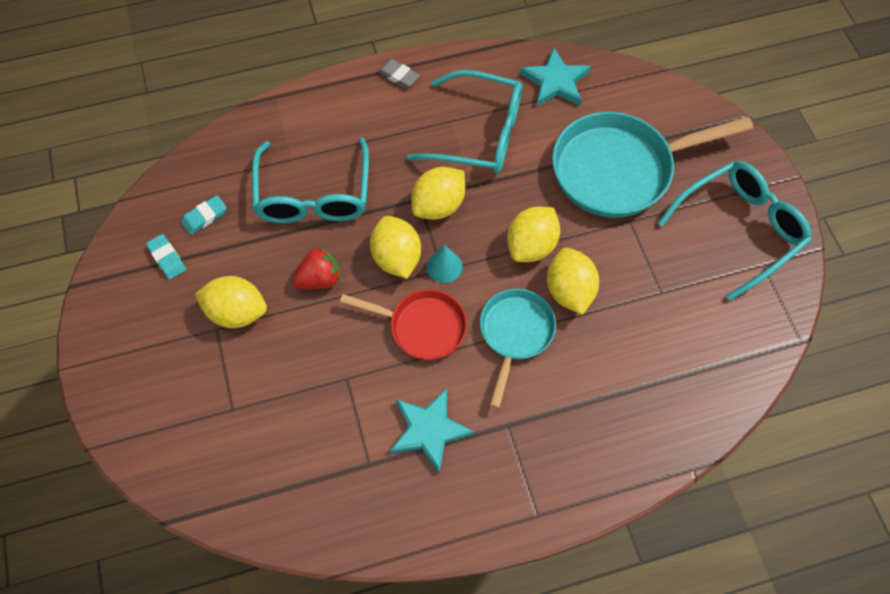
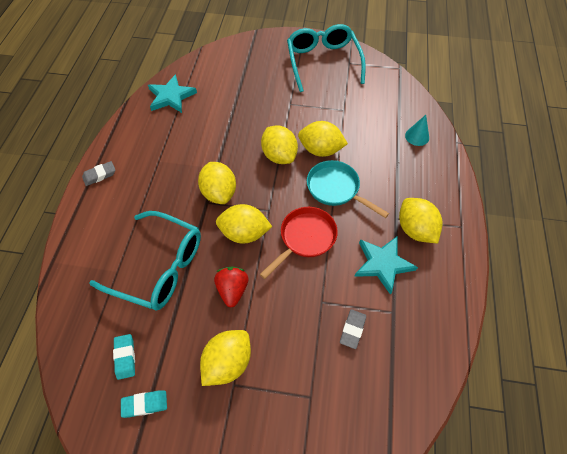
camera: 65 degrees left, 5 degrees down
(326, 425) = (352, 329): none -> grey eraser
(444, 266) = (267, 208): turquoise cone -> turquoise cone (417, 136)
(479, 134) = (180, 149): turquoise glasses -> none
(501, 454) = (415, 229): none -> yellow lemon
(619, 169) = (253, 94): turquoise pan -> none

